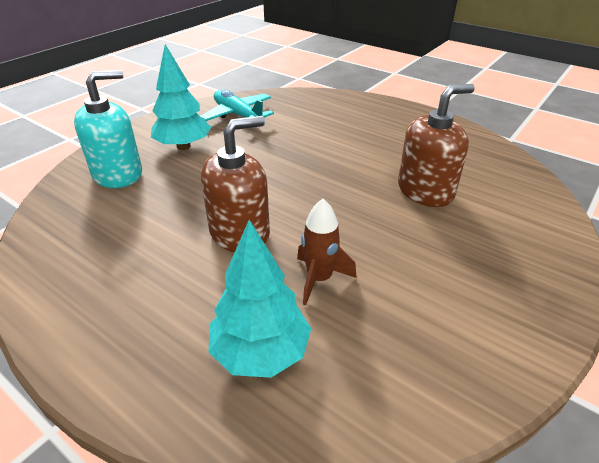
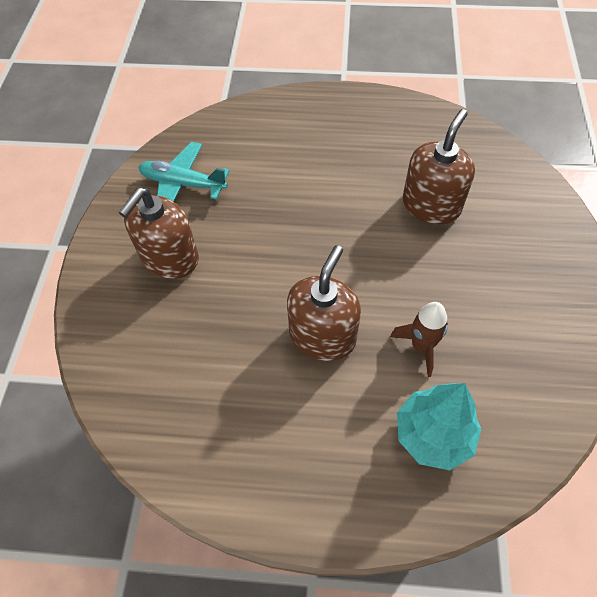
camera: 30 degrees left, 20 degrees up
(118, 174) = (141, 330): turquoise soap dispenser -> none
(183, 146) = (170, 258): turquoise tree -> brown soap dispenser

